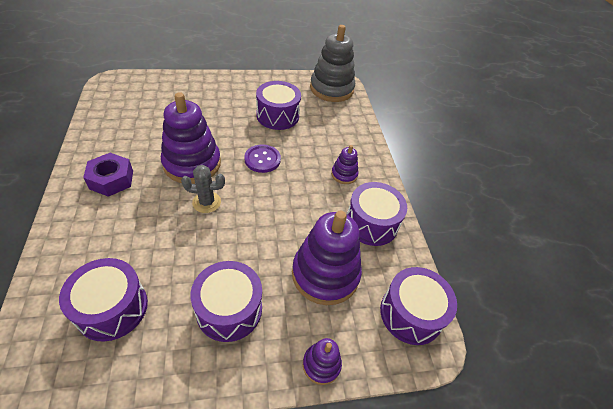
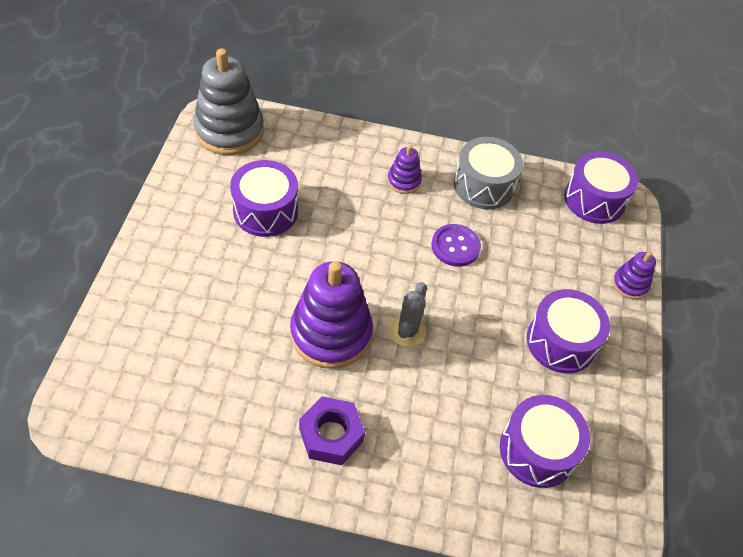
camera: 70 degrees left, 5 degrees up
(262, 159) = (349, 253): purple button -> purple button (455, 246)
(325, 274) = (538, 248): purple stacking toy -> none
(371, 223) = (483, 185): purple drum -> grey drum

